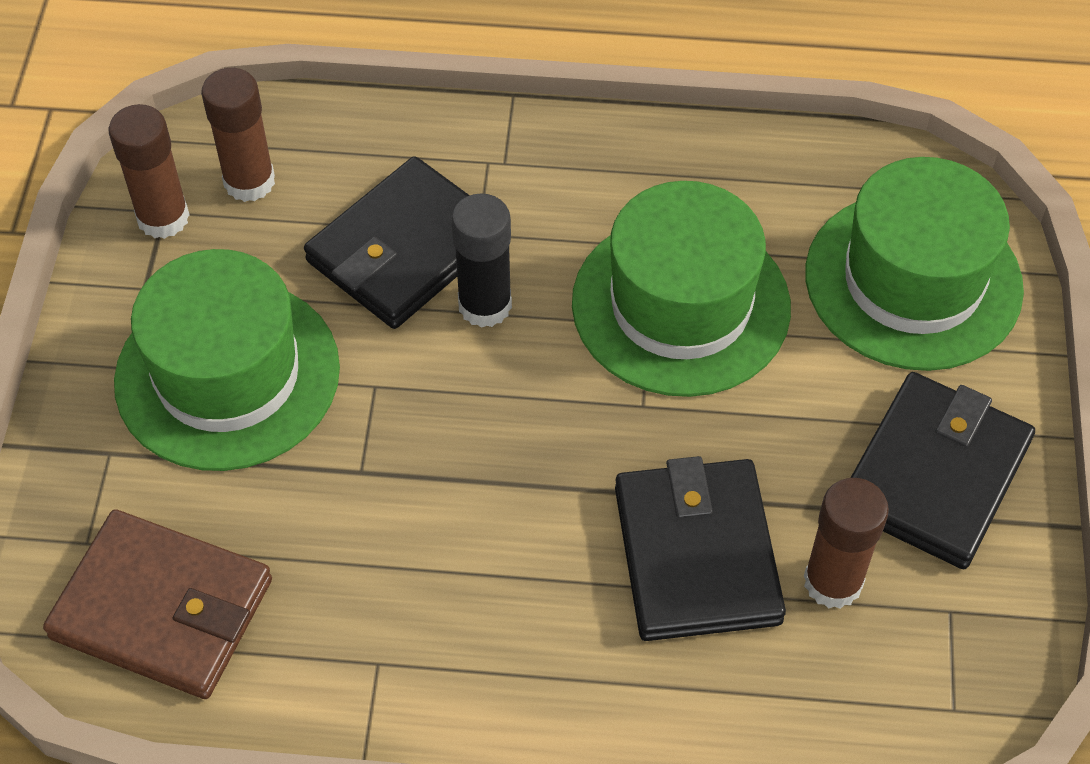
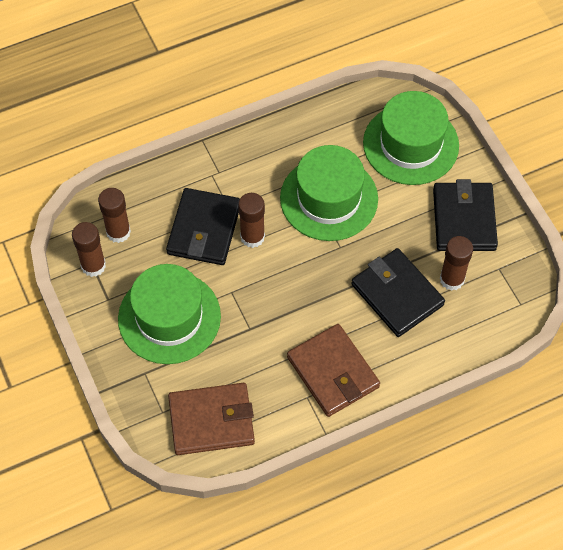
camera: 30 degrees left, 5 degrees up
(462, 641) = (333, 372): none -> brown wallet
(485, 305) = (252, 237): black glue stick -> brown glue stick

